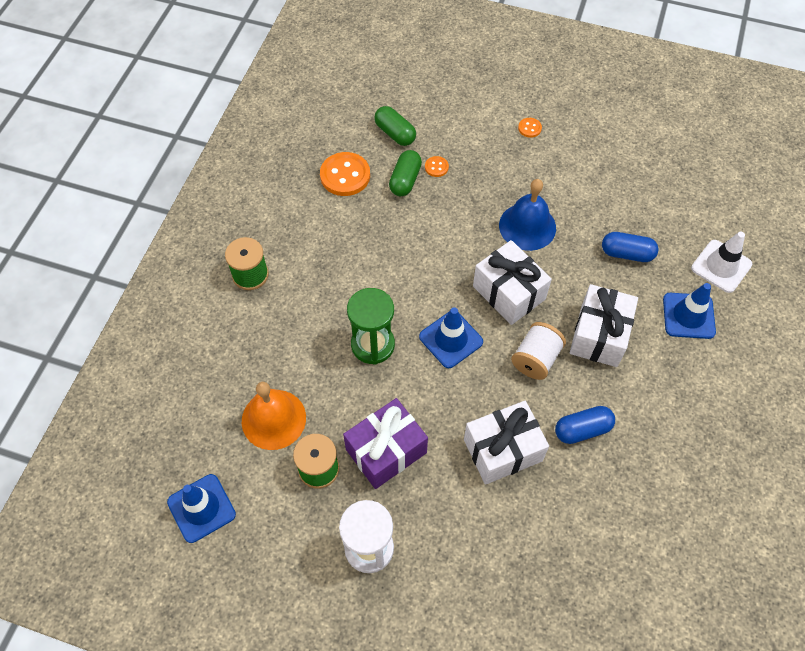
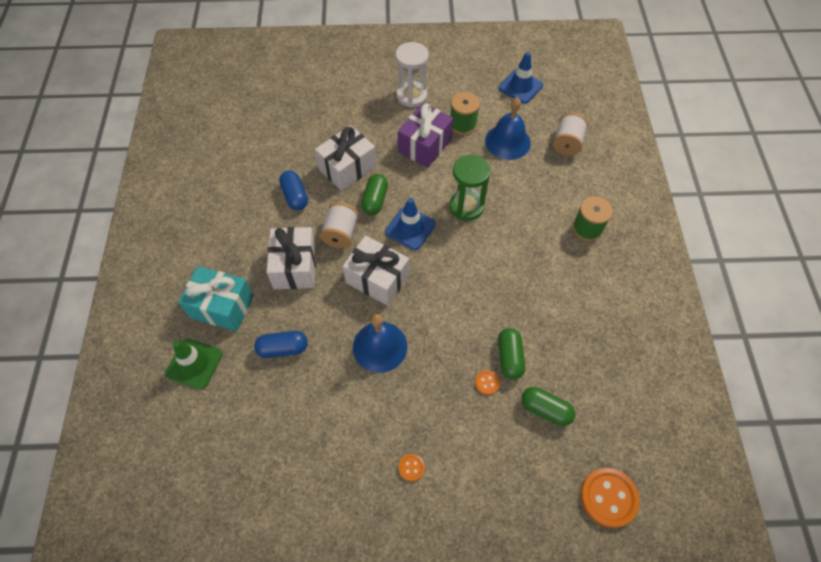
camera: 160 degrees right, 0 degrees up
(199, 390) = (567, 143): none -> white spool
(273, 419) = (507, 141): orange bell -> blue bell
(345, 175) = (566, 343): orange button -> orange button (608, 497)
(481, 390) = (375, 200): none -> green capsule
(582, 429) = (295, 196): blue capsule -> blue capsule turned 75 degrees counterclockwise
(688, 316) = (222, 306): blue traffic cone -> turquoise gift
(721, 266) = (194, 364): white traffic cone -> green traffic cone

